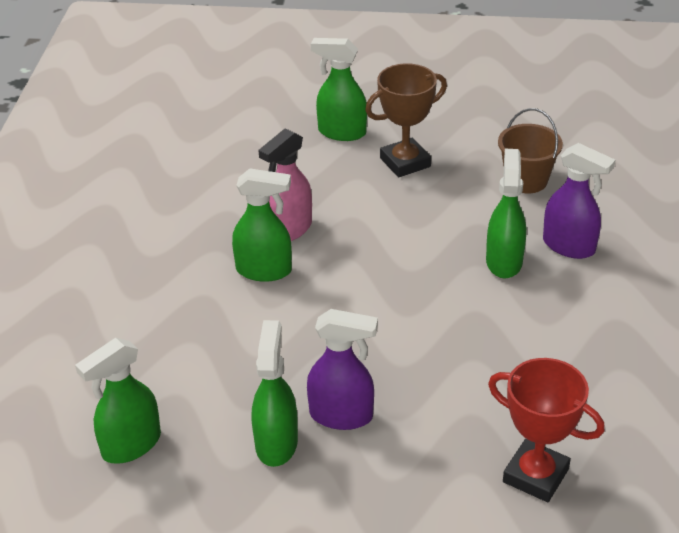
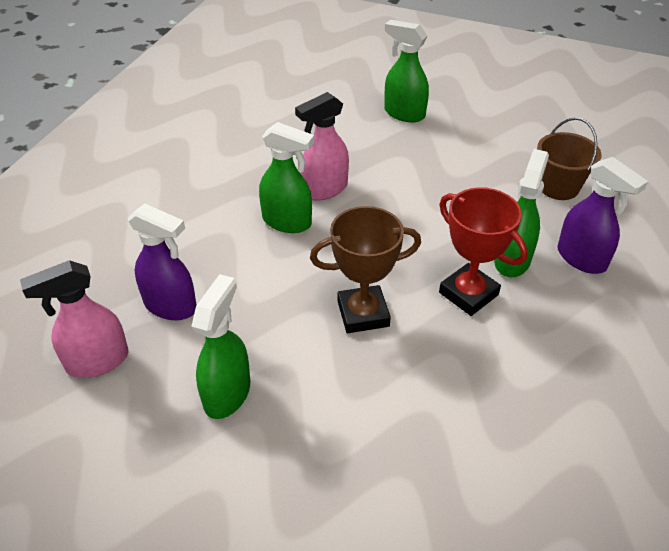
camera: 15 degrees right, 5 degrees up
(131, 445) = (97, 362): green spray bottle -> pink spray bottle
(342, 415) = (300, 380): purple spray bottle -> purple spray bottle (171, 306)
(405, 162) = (450, 149): brown trophy -> brown trophy (363, 313)
(535, 475) = (471, 499): red trophy -> red trophy (468, 294)

